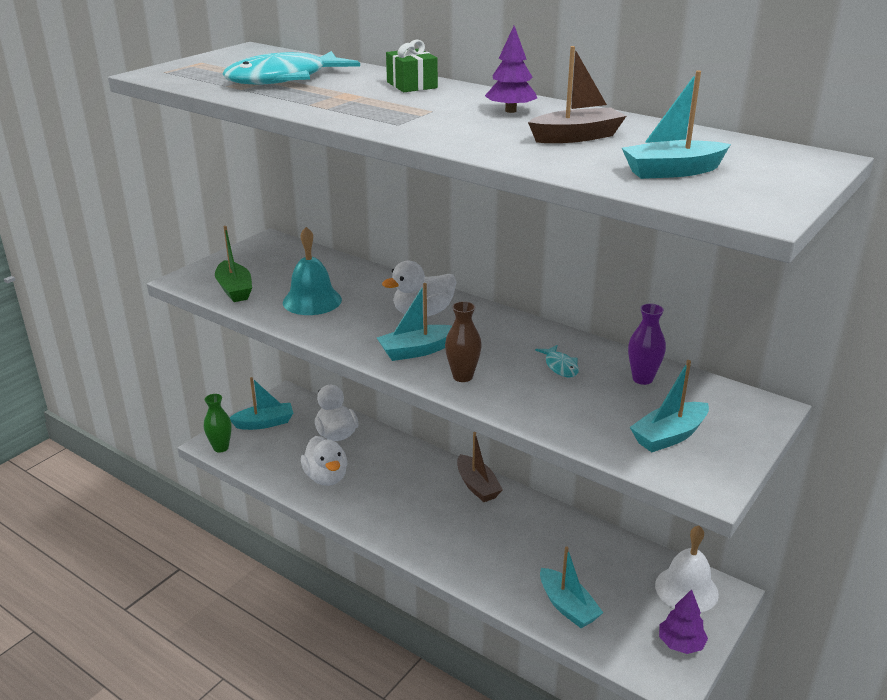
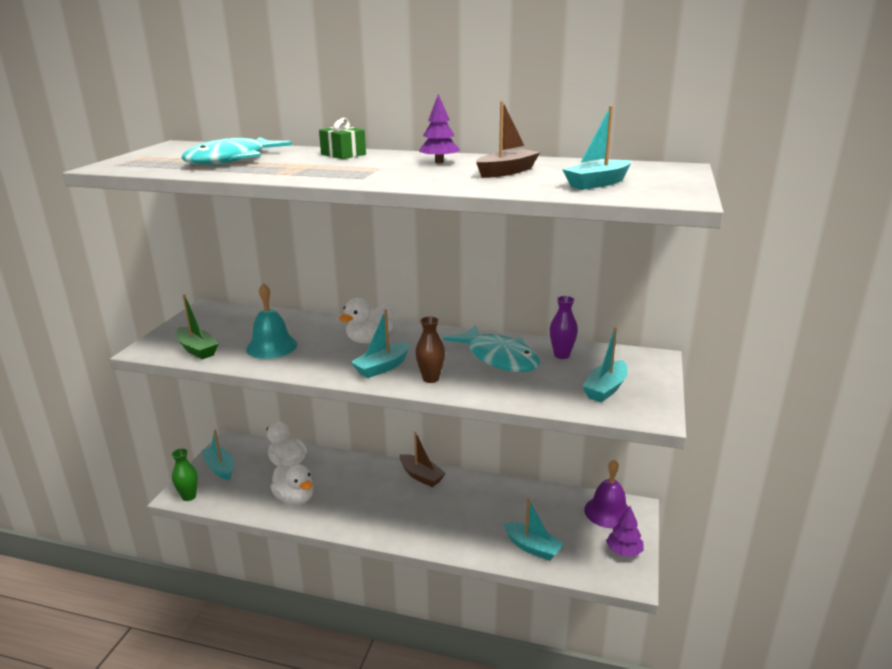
camera: 20 degrees left, 5 degrees down
(264, 423) = (220, 468): turquoise boat -> turquoise boat turned 90 degrees counterclockwise
(560, 366) = (498, 358): turquoise fish -> turquoise fish, size x2.31
(686, 589) = (608, 512): white bell -> purple bell

